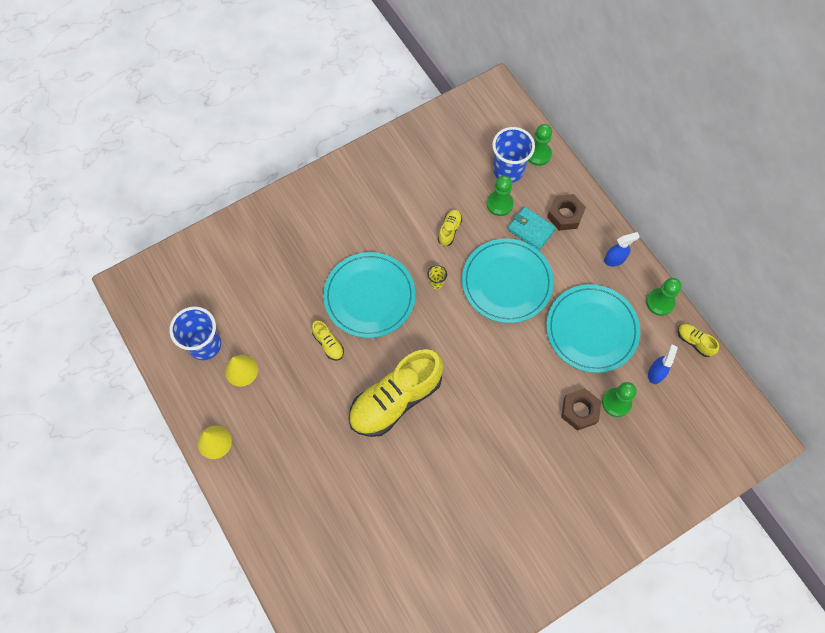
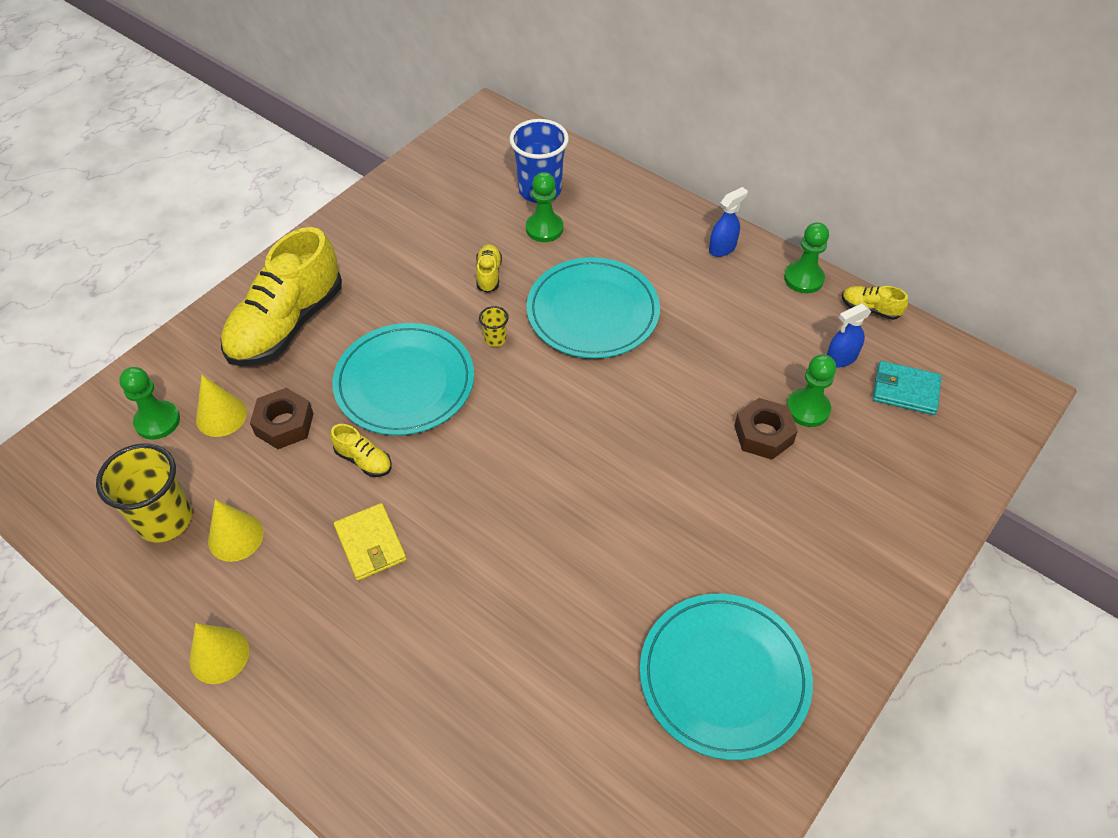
camera: 20 degrees left, 15 degrees down
(205, 345) = (165, 520): blue cup -> yellow cup
(253, 283) = (221, 416): none -> yellow cone
(316, 402) = (370, 544): none -> yellow wallet
(395, 399) = (493, 502): yellow shoe -> yellow shoe (287, 324)
(531, 229) = (598, 245): turquoise wallet -> turquoise wallet (905, 390)
(538, 154) = (571, 165): green pawn -> green pawn (157, 421)
(565, 215) = (635, 218): brown nut -> brown nut (284, 424)
(591, 330) = (732, 333): turquoise plate -> turquoise plate (724, 677)
(656, 373) = (841, 358): blue spray bottle -> blue spray bottle turned 120 degrees counterclockwise

